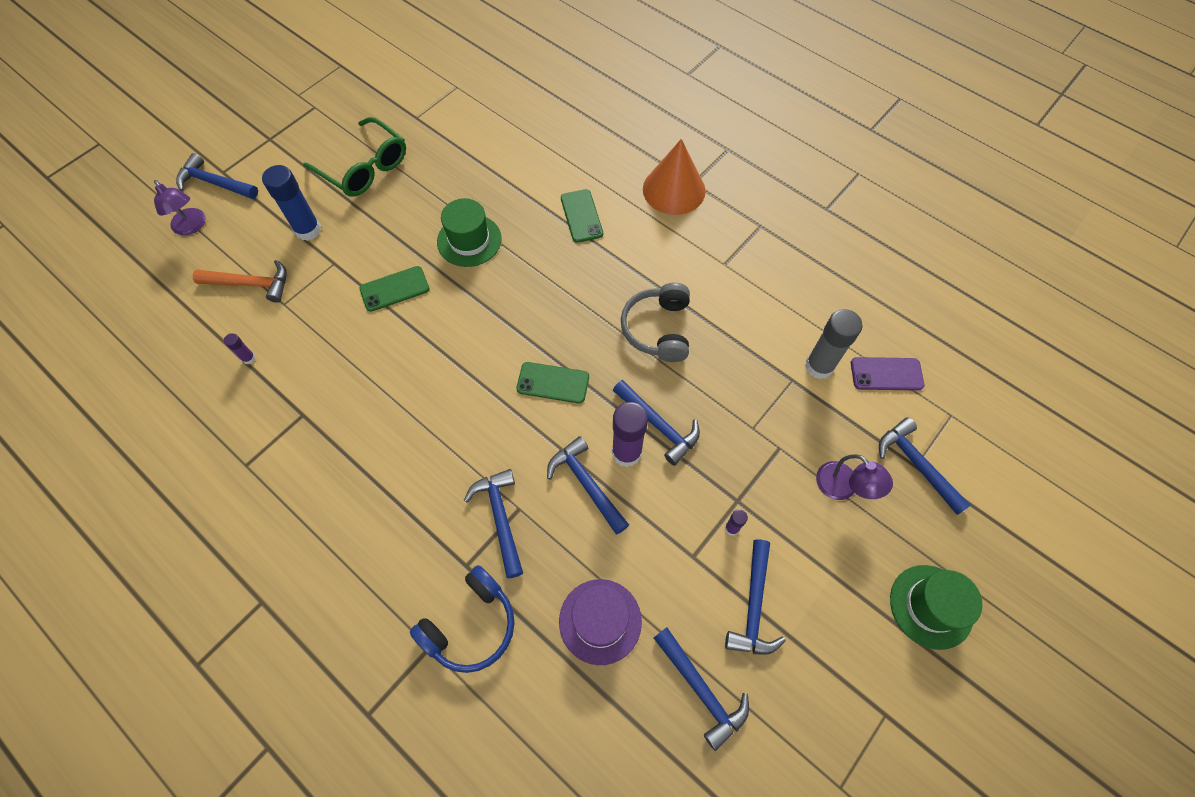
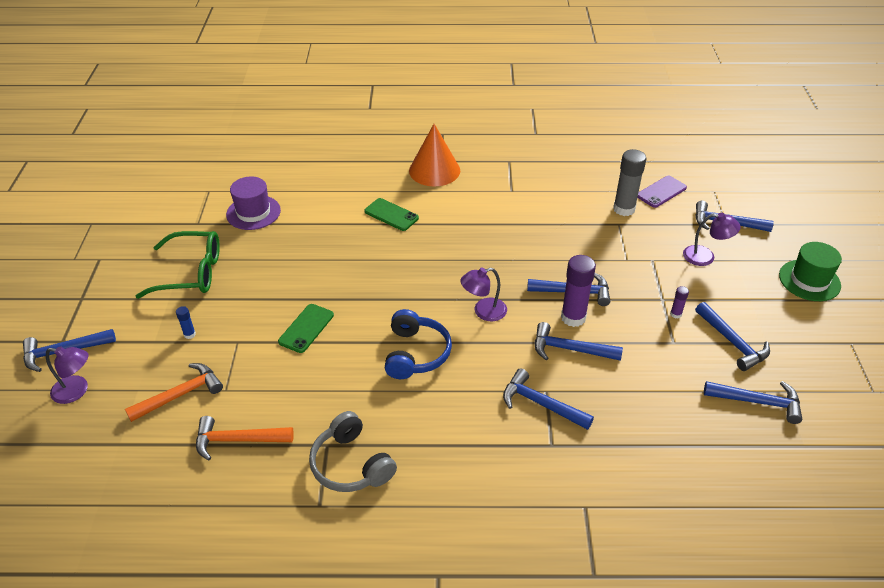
camera: 40 degrees left, 20 degrees down
(249, 358) = (238, 440): purple glue stick -> orange hammer
(308, 230) = (189, 334): blue glue stick -> blue glue stick, size x0.46
(469, 240) = (328, 270): green hat -> none
(471, 625) = (595, 473): blue headphones -> blue headphones (416, 353)
(553, 383) = (483, 311): green phone -> purple lamp
(600, 621) = (665, 411): purple hat -> purple hat (253, 212)
(658, 329) = (513, 245): grey headphones -> grey headphones (351, 464)

